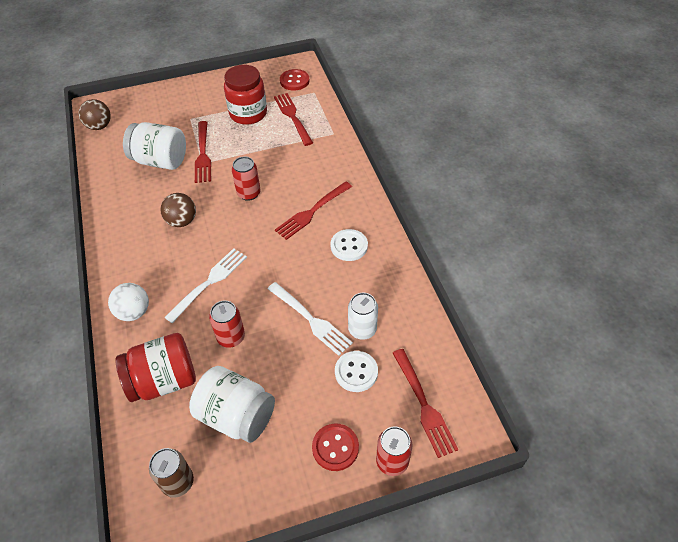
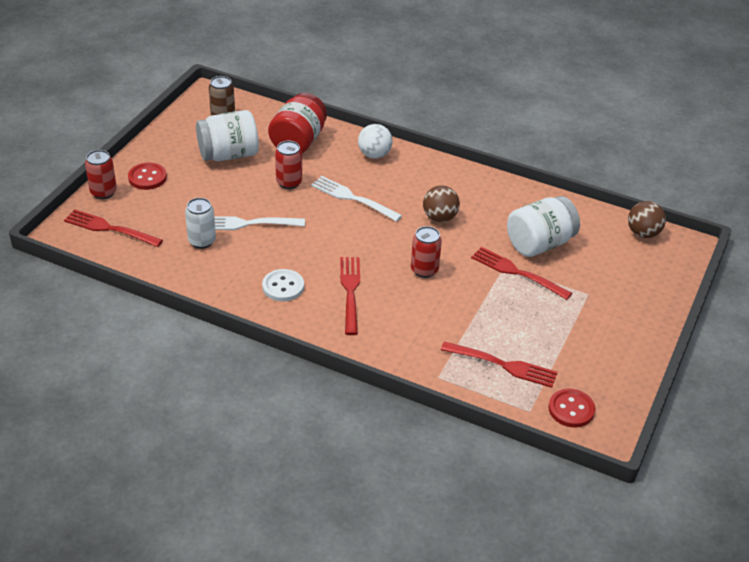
camera: 130 degrees right, 10 degrees down
(209, 282) = (353, 198): white fork -> white fork turned 135 degrees clockwise
(248, 113) = (549, 337): red jar -> none
(356, 372) = (177, 217): white button -> none

